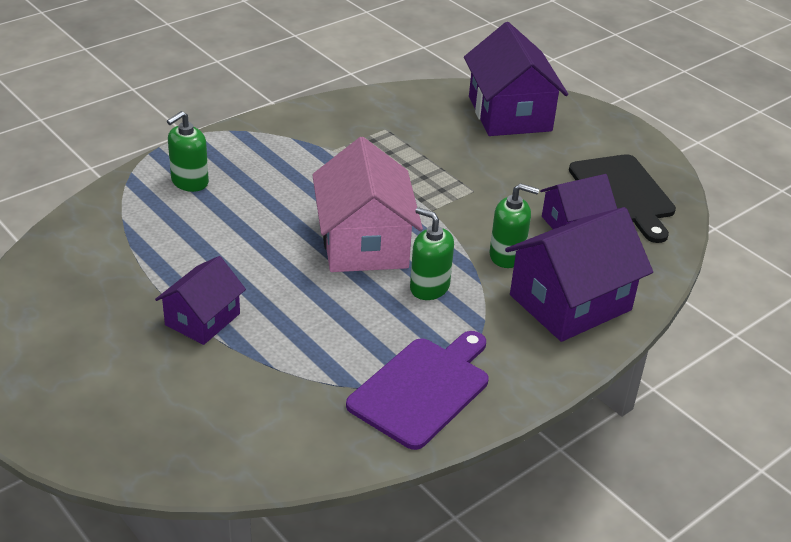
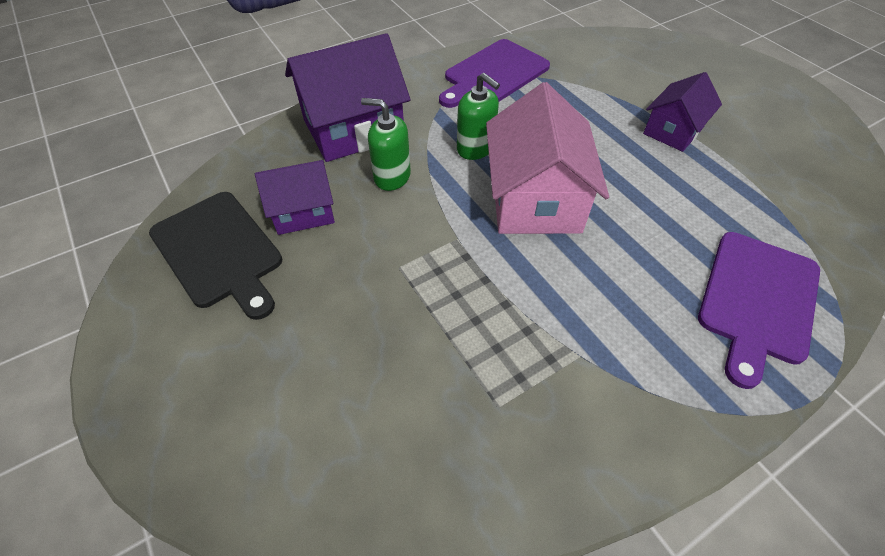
camera: 170 degrees left, 15 degrees up
(189, 182) = (757, 300): green soap dispenser -> purple cutting board
(510, 113) = (285, 439): purple house -> none
(623, 194) = (219, 252): black cutting board -> black cutting board turned 150 degrees clockwise

